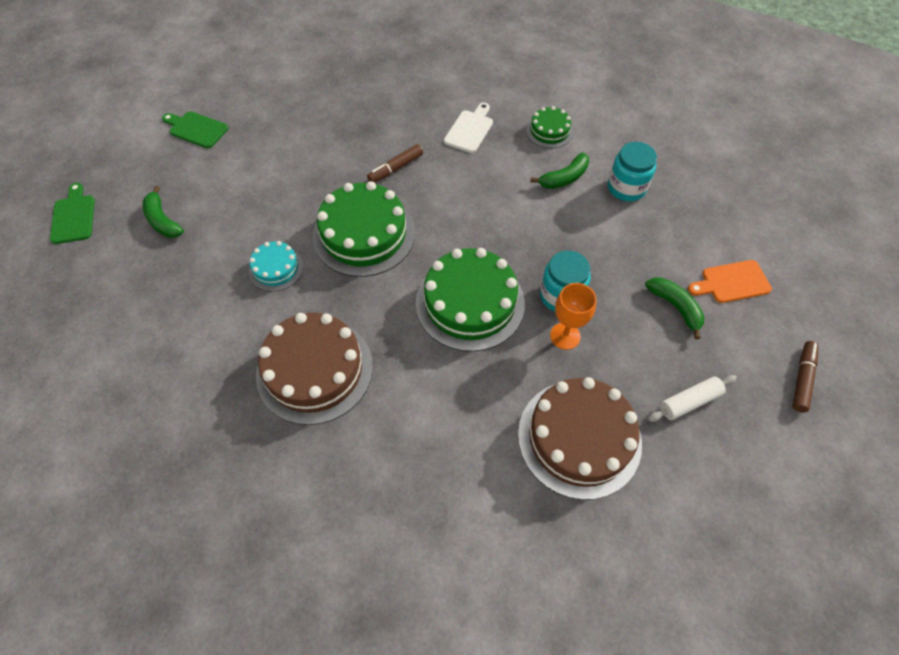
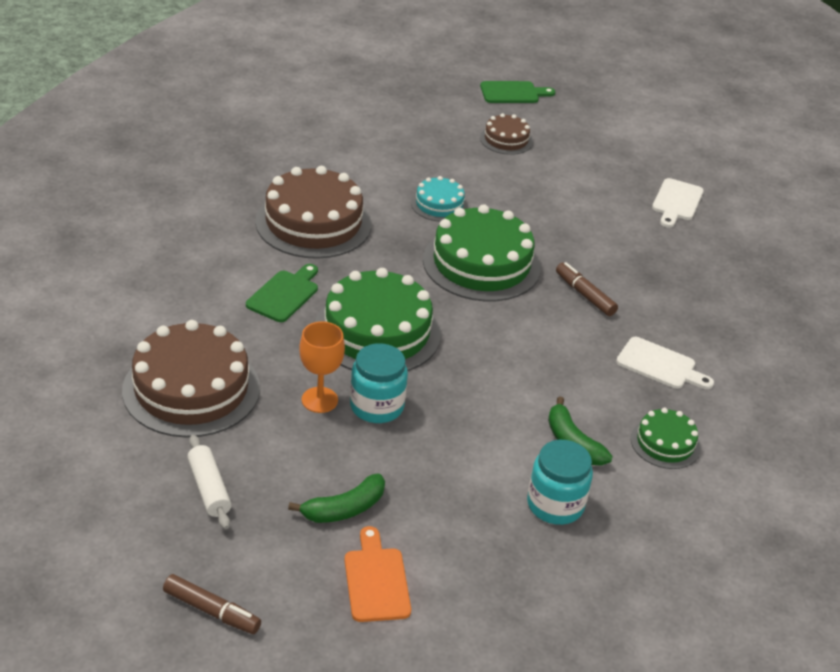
camera: 90 degrees right, 20 degrees down
(163, 220) = (506, 139): green banana -> brown cake
(196, 129) = (638, 158): green cutting board -> green cutting board (284, 294)
(263, 109) = (677, 202): none -> white cutting board

